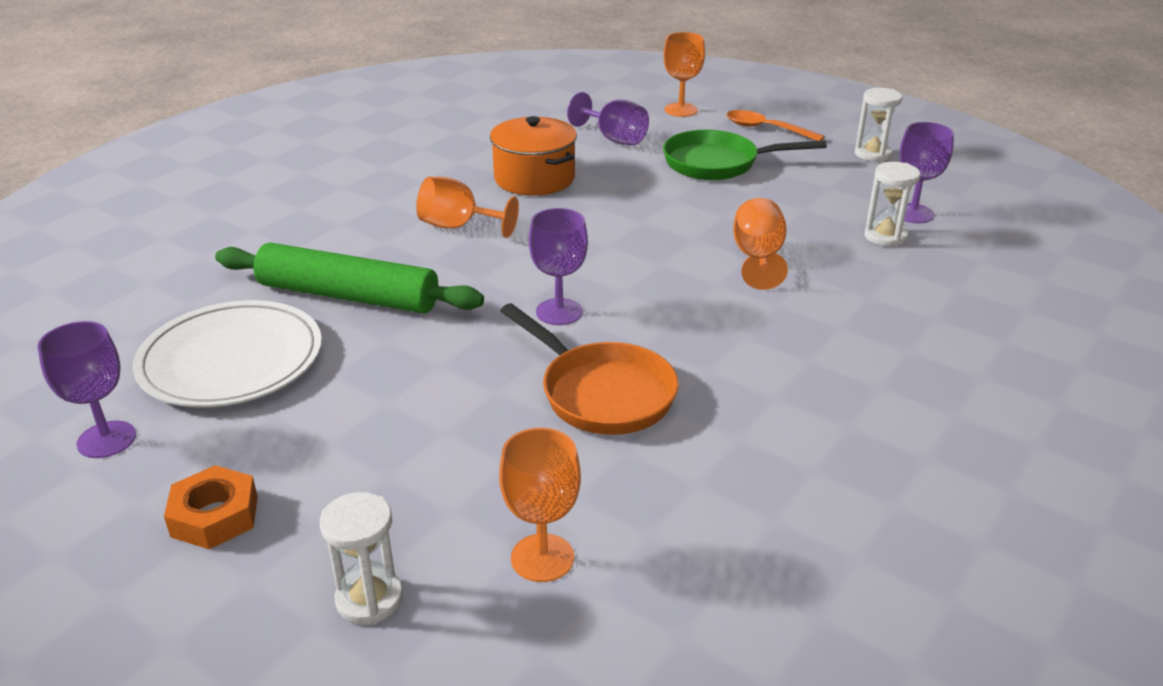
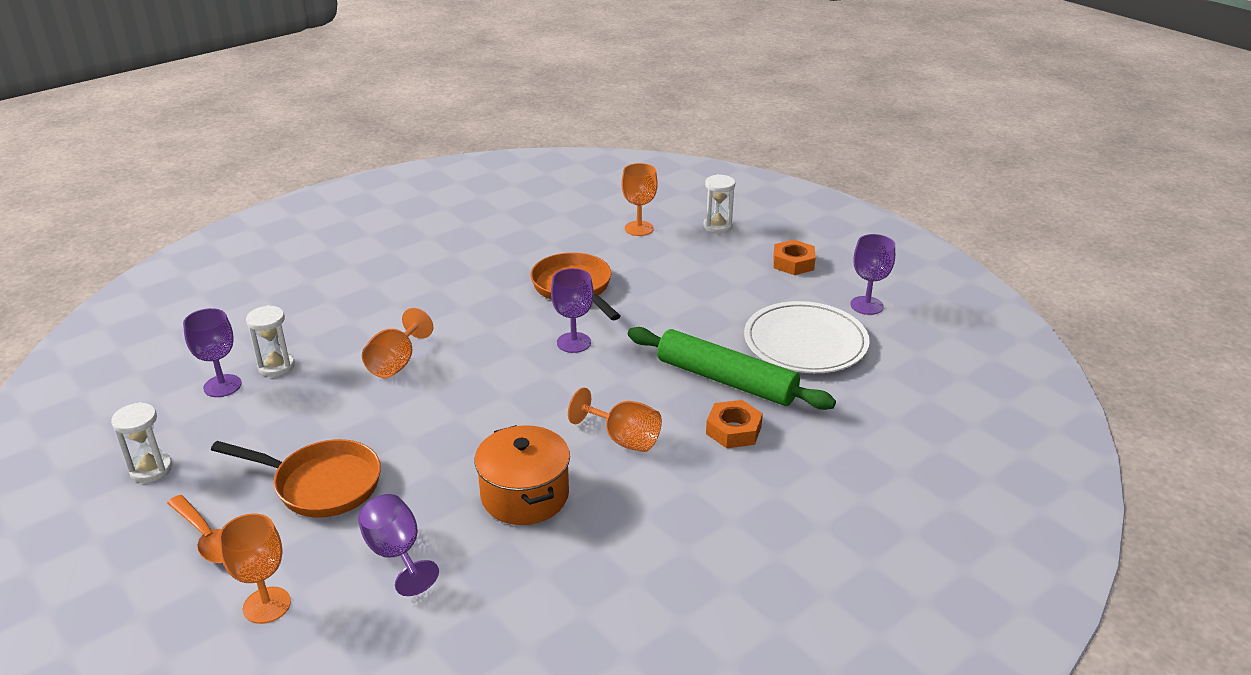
camera: 165 degrees left, 0 degrees up
(339, 248) = (733, 430): none -> orange nut
(718, 163) = (321, 484): green pan -> orange pan

